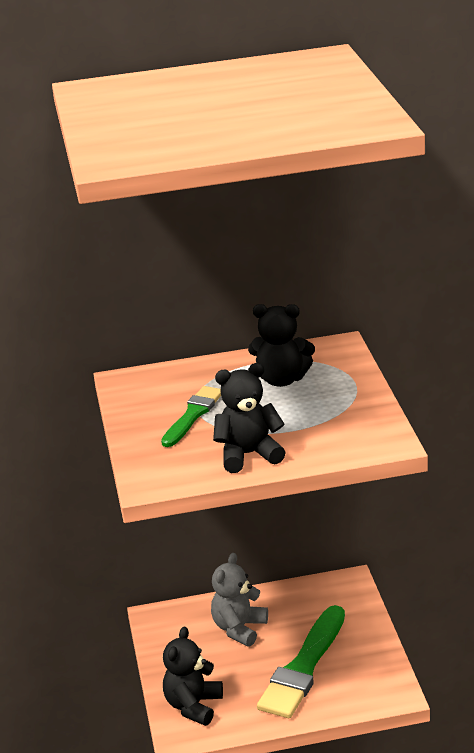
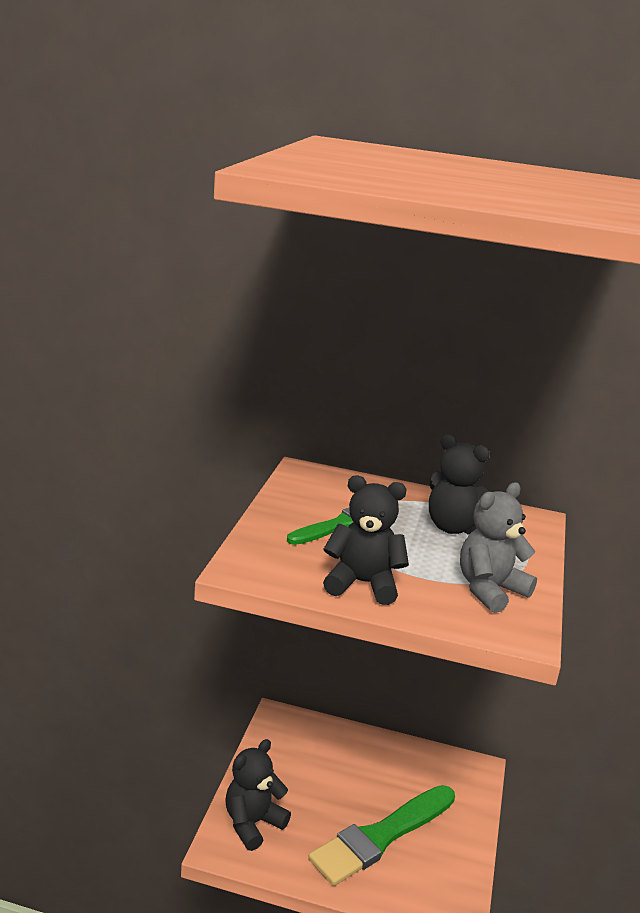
camera: 20 degrees right, 5 degrees down
(239, 628) = (345, 765): grey teddy bear -> grey teddy bear (489, 590)

